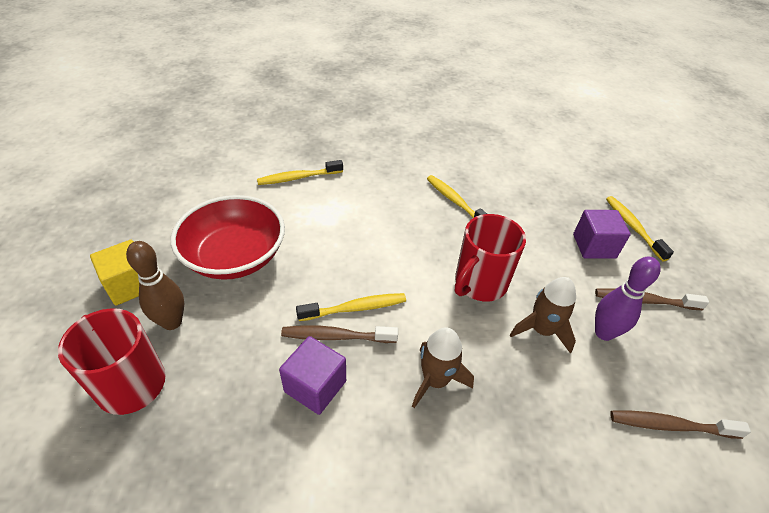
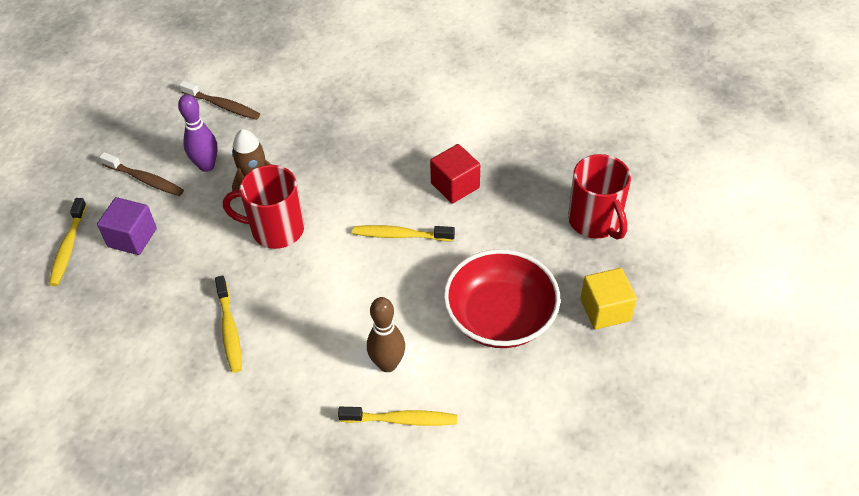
camera: 155 degrees left, 5 degrees up
(172, 322) = (564, 262): brown bowling pin -> brown bowling pin (388, 364)
(315, 386) = (455, 185): purple cube -> red cube
(336, 336) = (426, 216): brown toothbrush -> none
(435, 380) = (363, 167): brown rocket -> none
(479, 283) = (276, 229): red mug -> red mug turned 150 degrees counterclockwise

